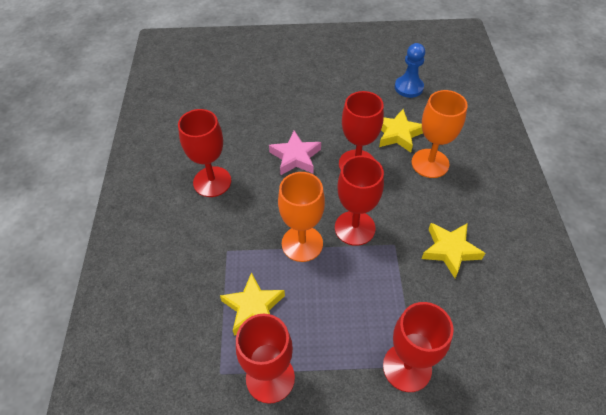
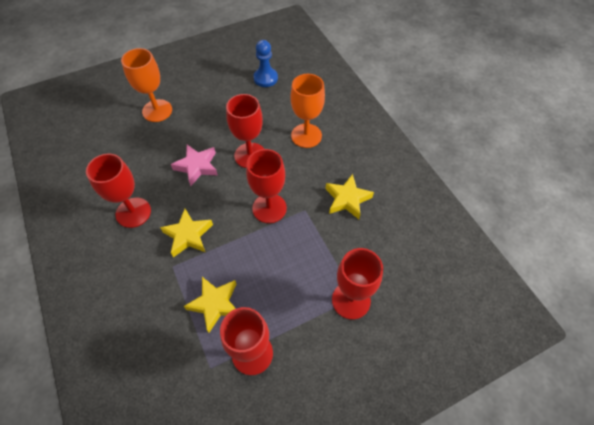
camera: 25 degrees left, 5 degrees up
(302, 243) = (232, 236): orange goblet -> orange goblet (157, 111)
(398, 134) = (272, 120): yellow star -> yellow star (188, 235)

